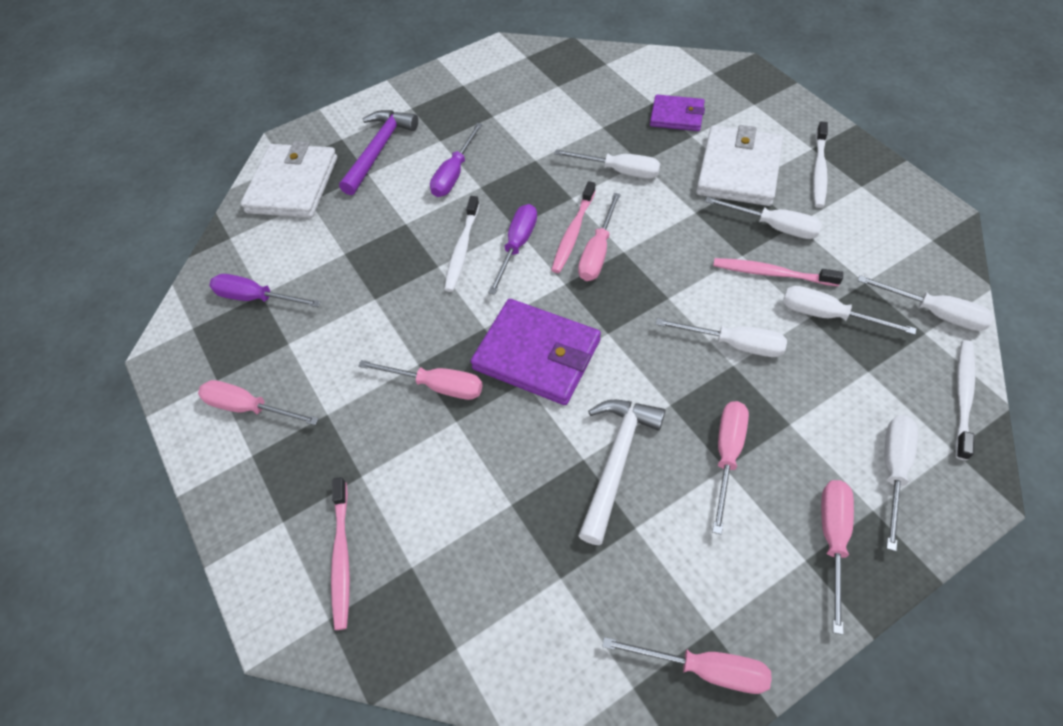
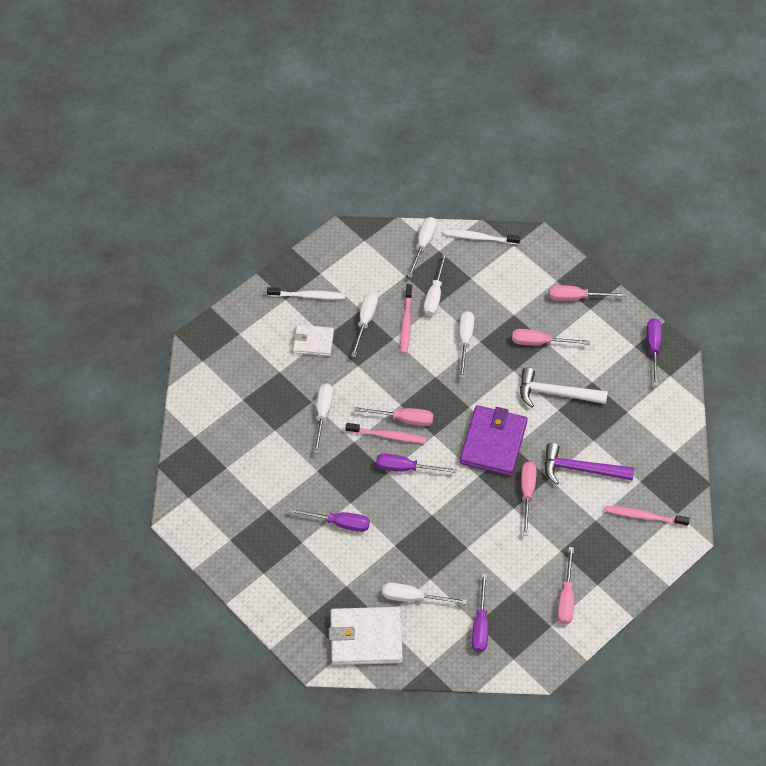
camera: 105 degrees left, 0 degrees up
(341, 556) = (644, 516): pink toothbrush -> pink toothbrush turned 150 degrees counterclockwise
(379, 150) = (318, 584): purple hammer -> purple hammer (581, 469)
(462, 249) = (414, 502): white toothbrush -> none
(676, 116) = (257, 382): purple wallet -> none
(704, 668) = (653, 348): pink screwdriver -> purple screwdriver
(738, 170) = (313, 342): white wallet -> white wallet, size x0.59
(893, 470) = (531, 271): white screwdriver -> white screwdriver (413, 598)

